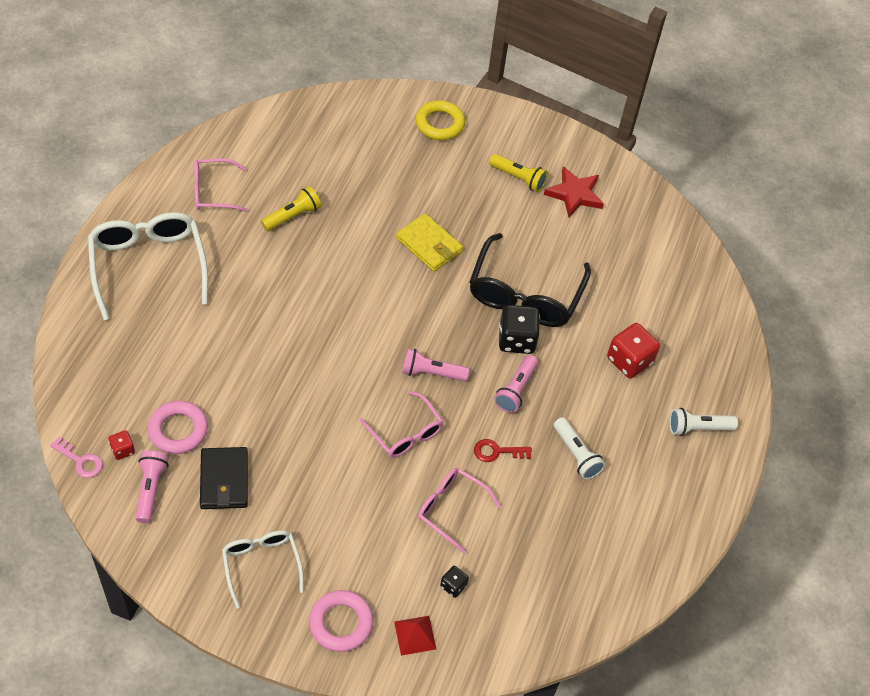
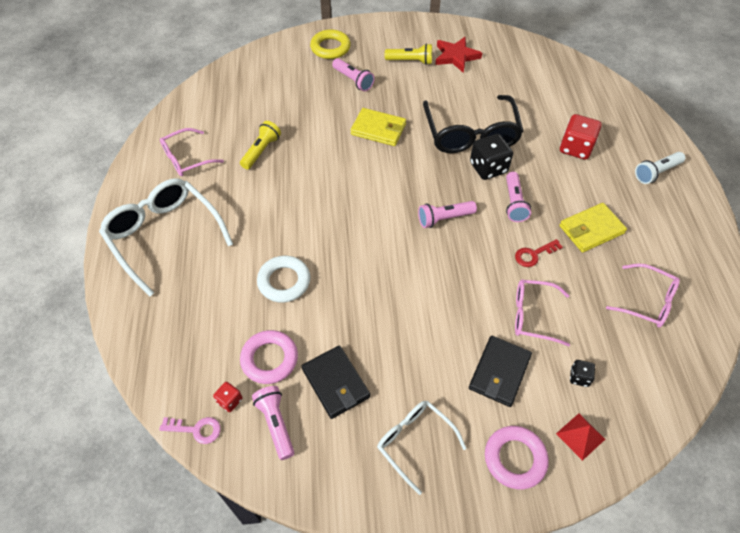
camera: 20 degrees left, 0 degrees up
(234, 363) = (284, 281): none -> white ring
(380, 544) = (499, 372): none -> black wallet
(405, 432) = (455, 272): pink glasses -> pink glasses (646, 301)
(439, 175) = (353, 80): none -> pink flashlight
(576, 454) = (591, 230): white flashlight -> yellow wallet

